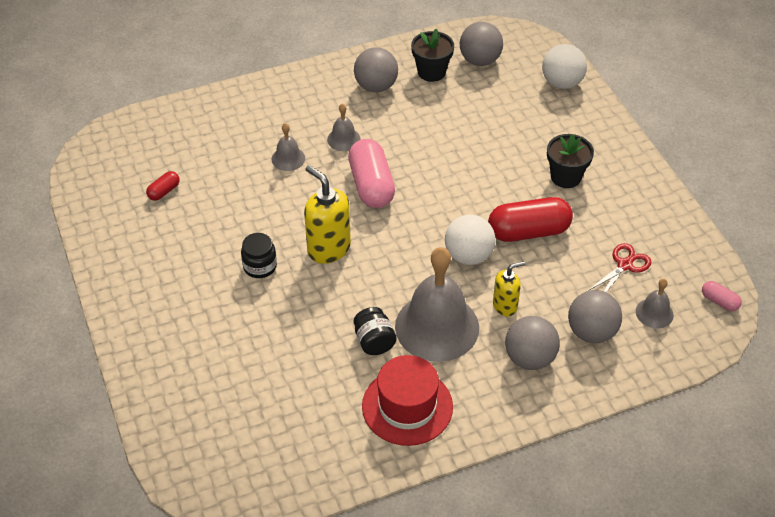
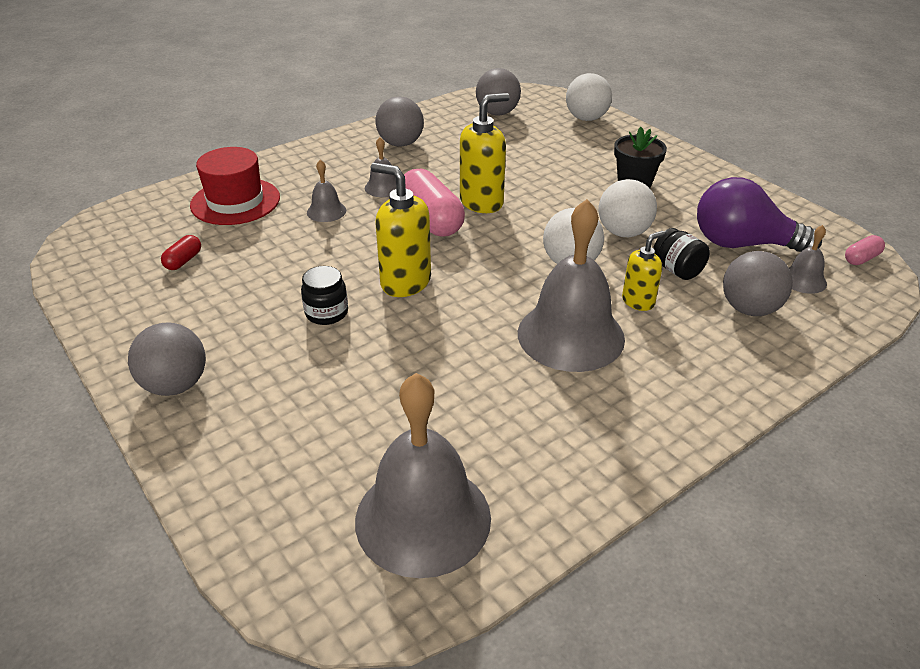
camera: 15 degrees left, 10 degrees down
(276, 449) = (423, 518): none -> grey bell
(374, 341) = (502, 364): black jar -> black jar (677, 270)
(407, 406) = (578, 427): red hat -> red hat (235, 201)
(422, 173) = (482, 202): none -> yellow soap dispenser
(431, 72) = (453, 126): black flower pot -> none
(528, 231) = (623, 232): red capsule -> white ball
(529, 358) = (697, 347): grey ball -> grey ball (175, 385)
(625, 265) = (742, 244): red scissors -> purple light bulb
(719, 301) = (861, 259): pink capsule -> pink capsule turned 60 degrees counterclockwise

